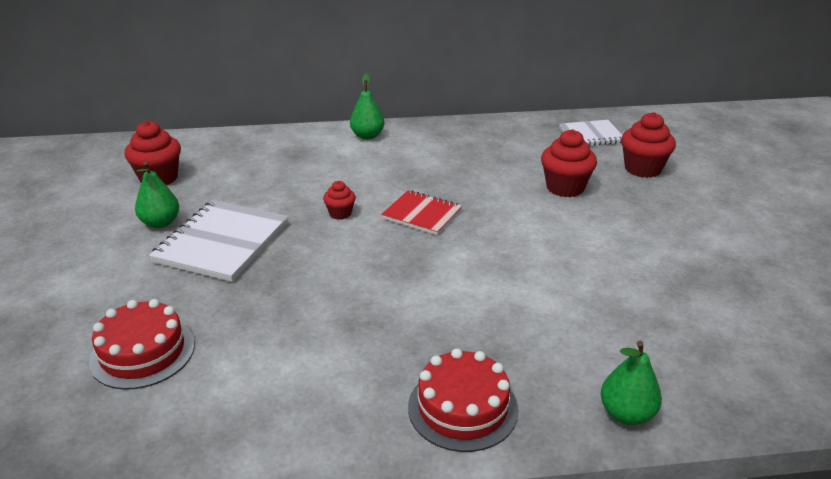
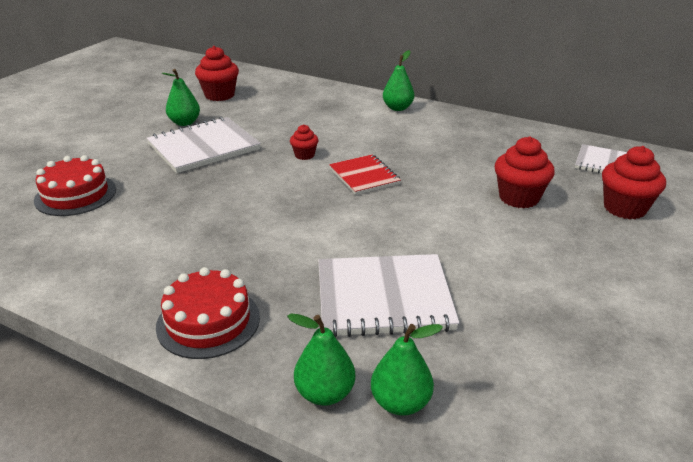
camera: 35 degrees right, 0 degrees up
(572, 316) = (384, 298): none -> white notebook
(682, 390) = (400, 403): none -> green pear

